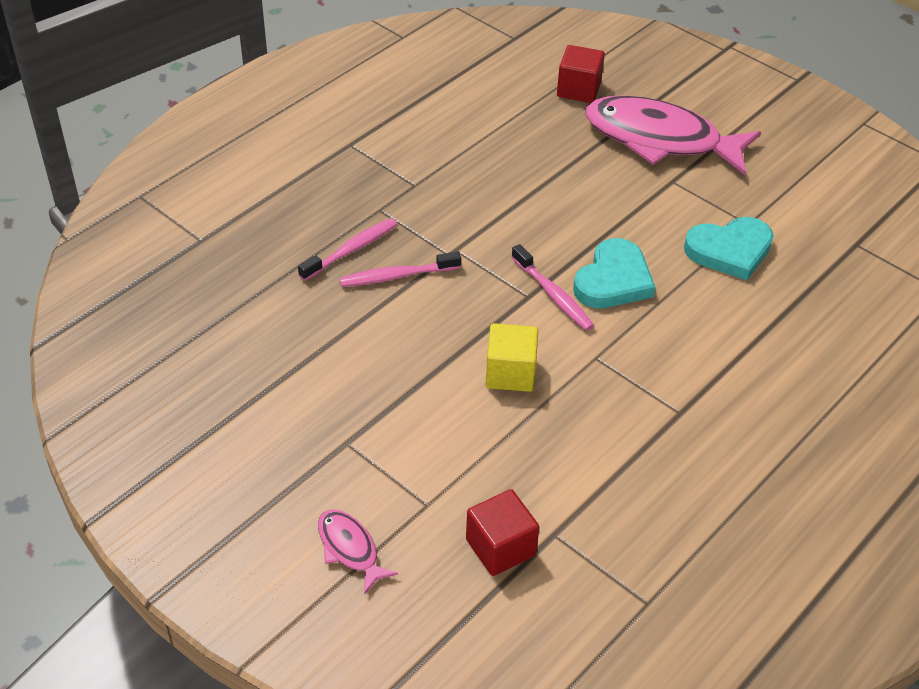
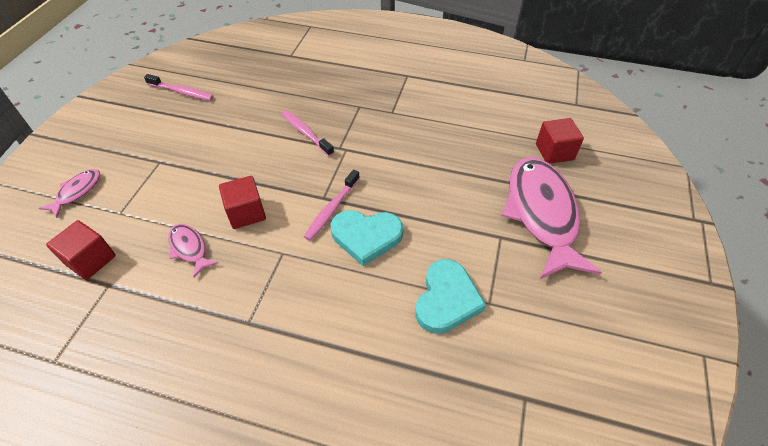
camera: 65 degrees right, 5 degrees up
(351, 250) = (317, 108): pink toothbrush -> pink toothbrush (182, 92)
(510, 373) = (246, 213): yellow cube -> red cube
(539, 441) = (189, 248): none -> pink fish
(730, 251) = (446, 299): turquoise heart -> turquoise heart turned 120 degrees counterclockwise

